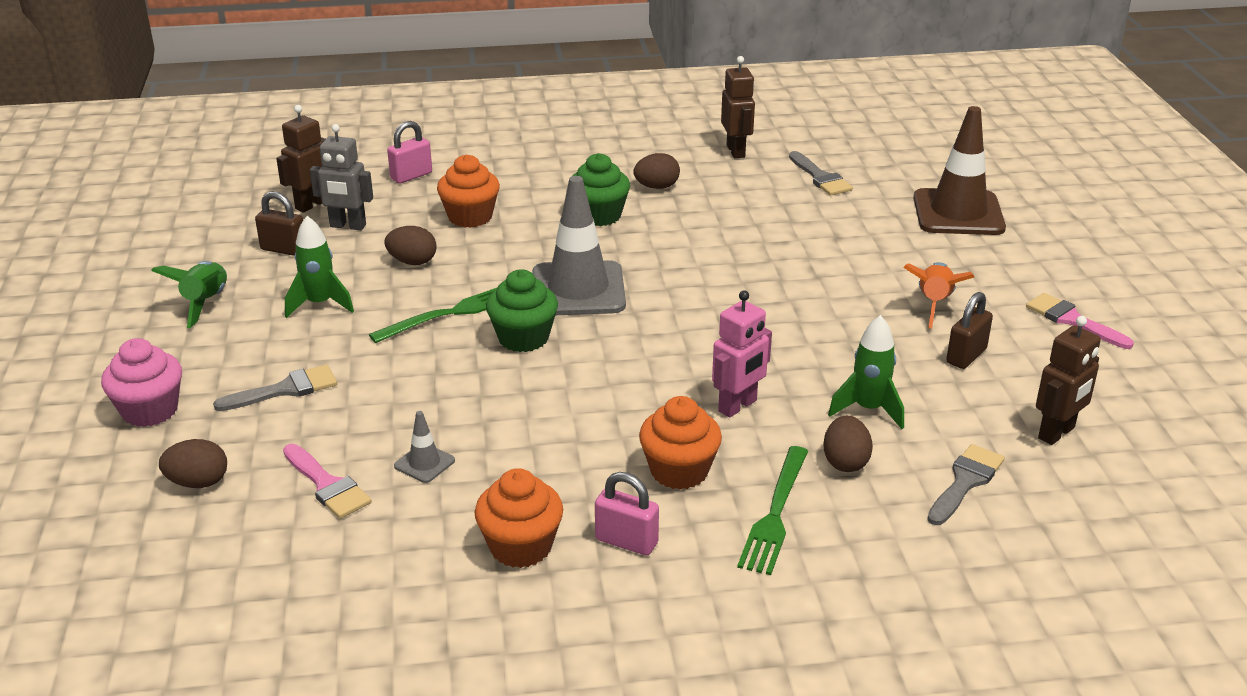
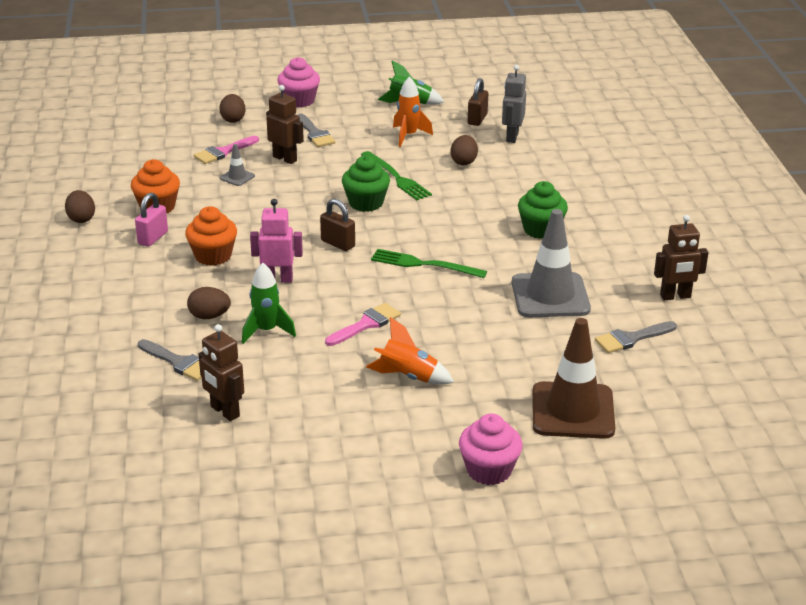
camera: 90 degrees right, 0 degrees up
(311, 204) = (541, 123): brown robot -> brown robot (285, 158)
(320, 304) = (408, 136): green rocket -> orange rocket
(411, 176) = (592, 154): pink padlock -> none
(470, 217) = (531, 179): orange cupcake -> none
(578, 289) = (428, 222): grey traffic cone -> grey traffic cone (550, 296)
(656, 187) = (595, 255): brown egg -> brown egg (81, 219)
(738, 406) = (278, 279): pink robot -> pink robot turned 135 degrees clockwise
(775, 514) = (164, 287): green fork -> green fork (423, 264)
(966, 356) = (330, 383): brown padlock -> brown padlock (338, 243)
(1072, 320) = (381, 448): pink brush -> pink brush (366, 324)
(1076, 259) = (489, 470): none -> pink cupcake

